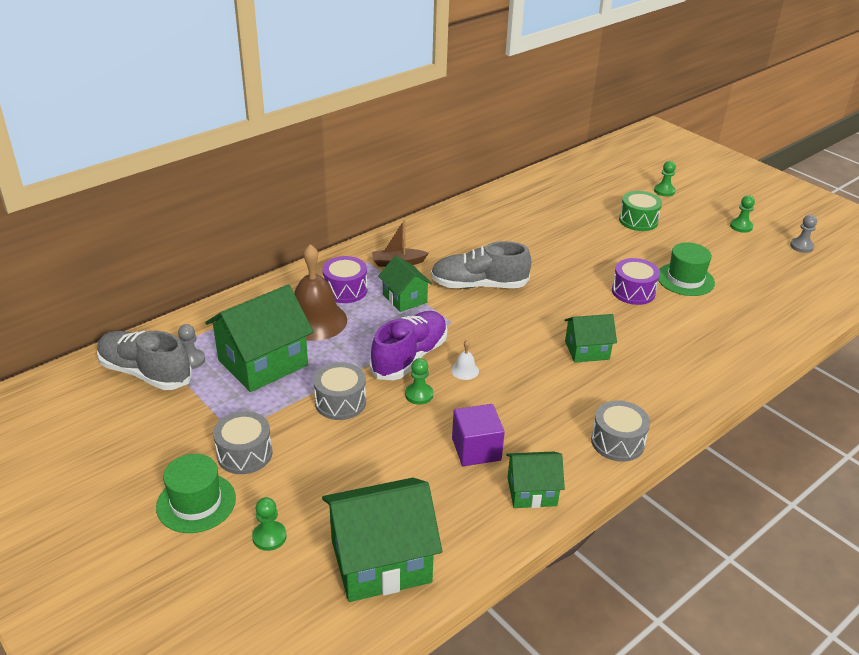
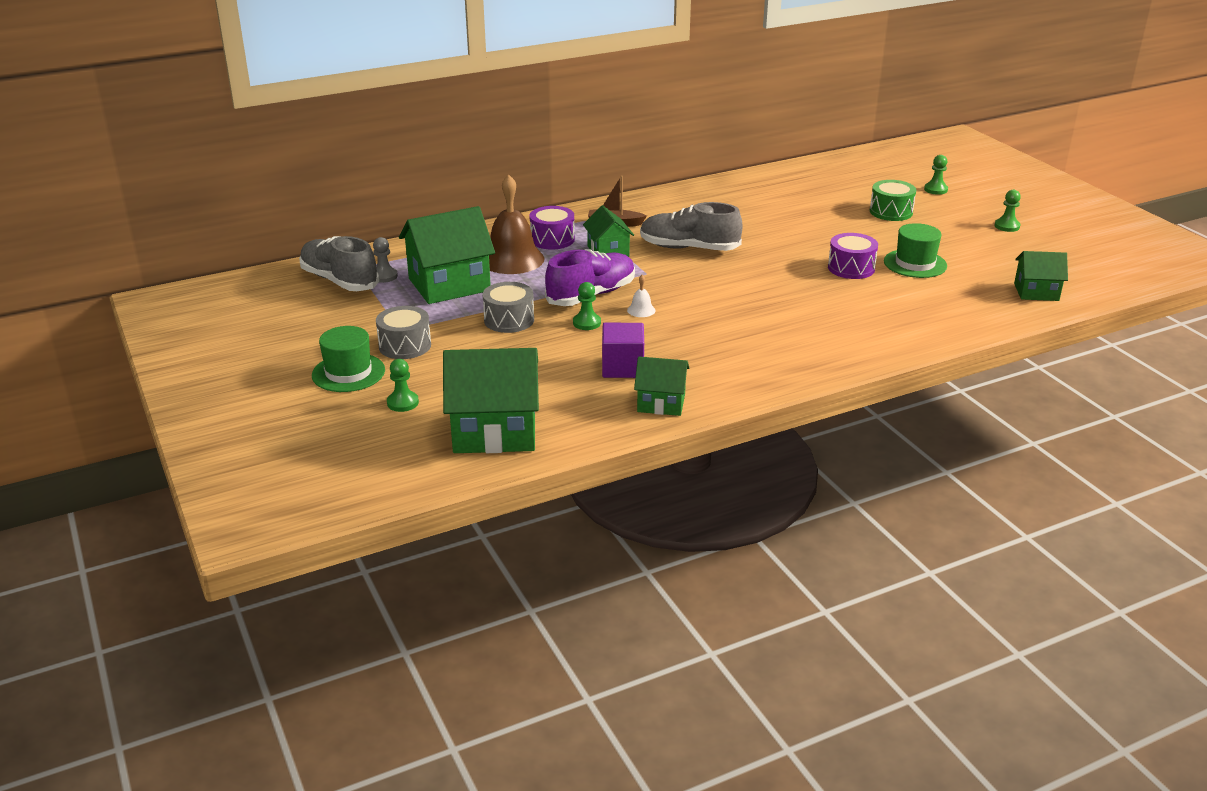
camera: 15 degrees right, 5 degrees down
(587, 350) = (774, 308): green house -> green house (1036, 292)
(617, 442) = (767, 378): grey drum -> none
(801, 246) = (1068, 249): grey pawn -> none

